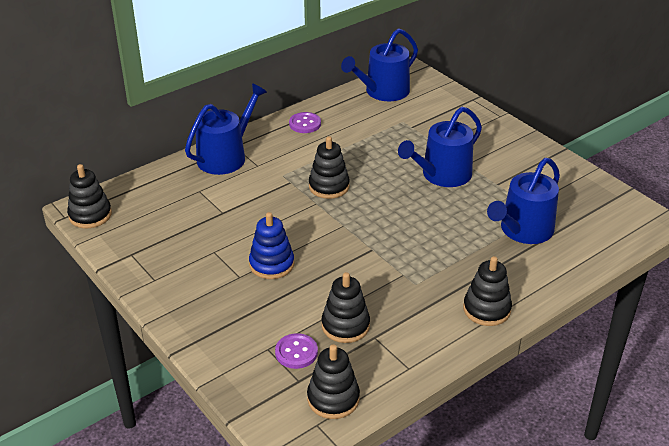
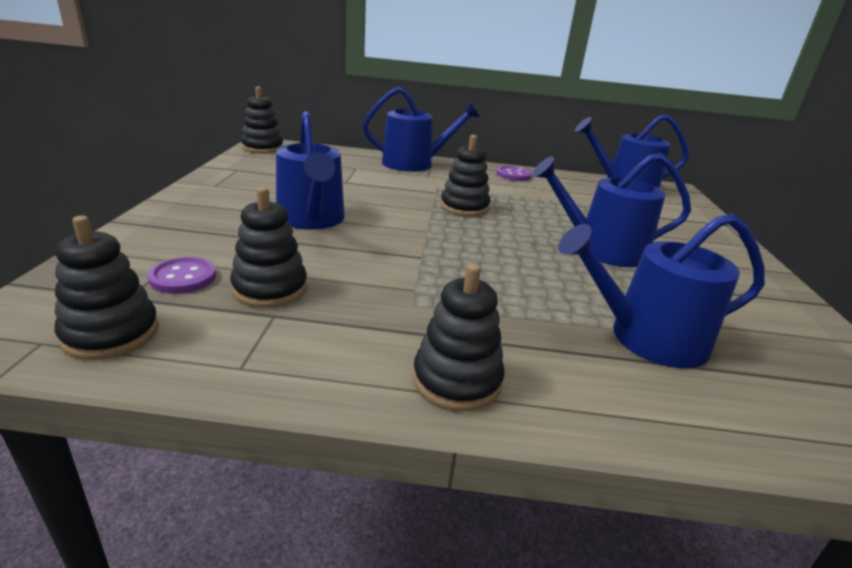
camera: 40 degrees right, 10 degrees down
(271, 264) = (311, 219): blue stacking toy -> blue watering can

